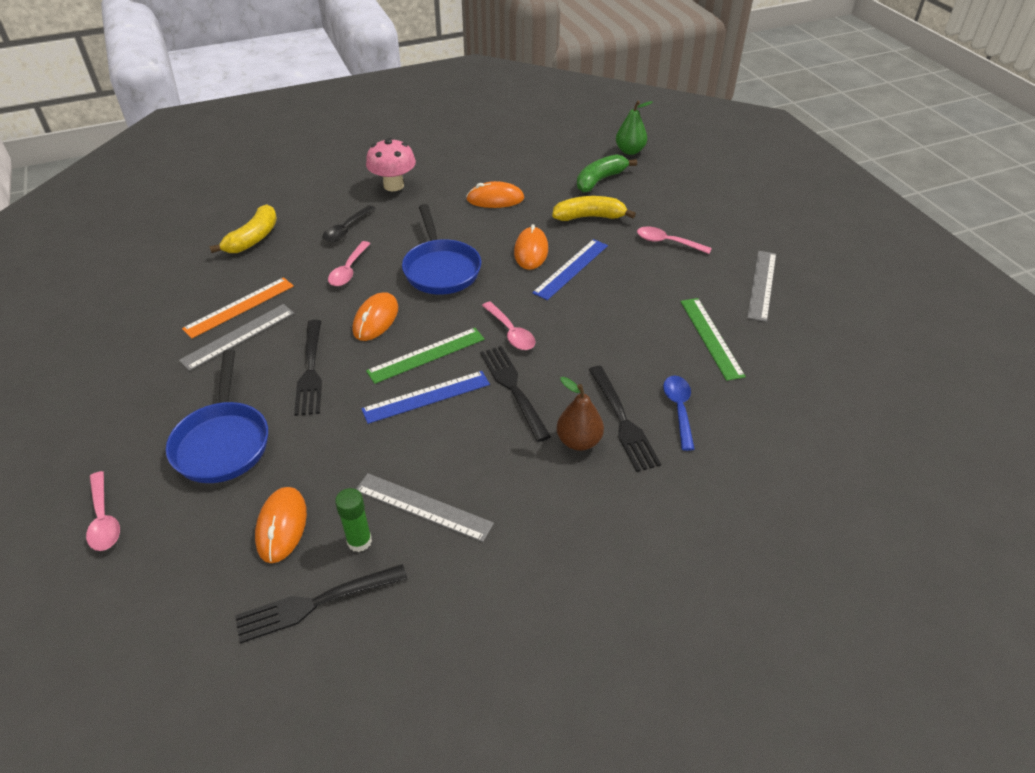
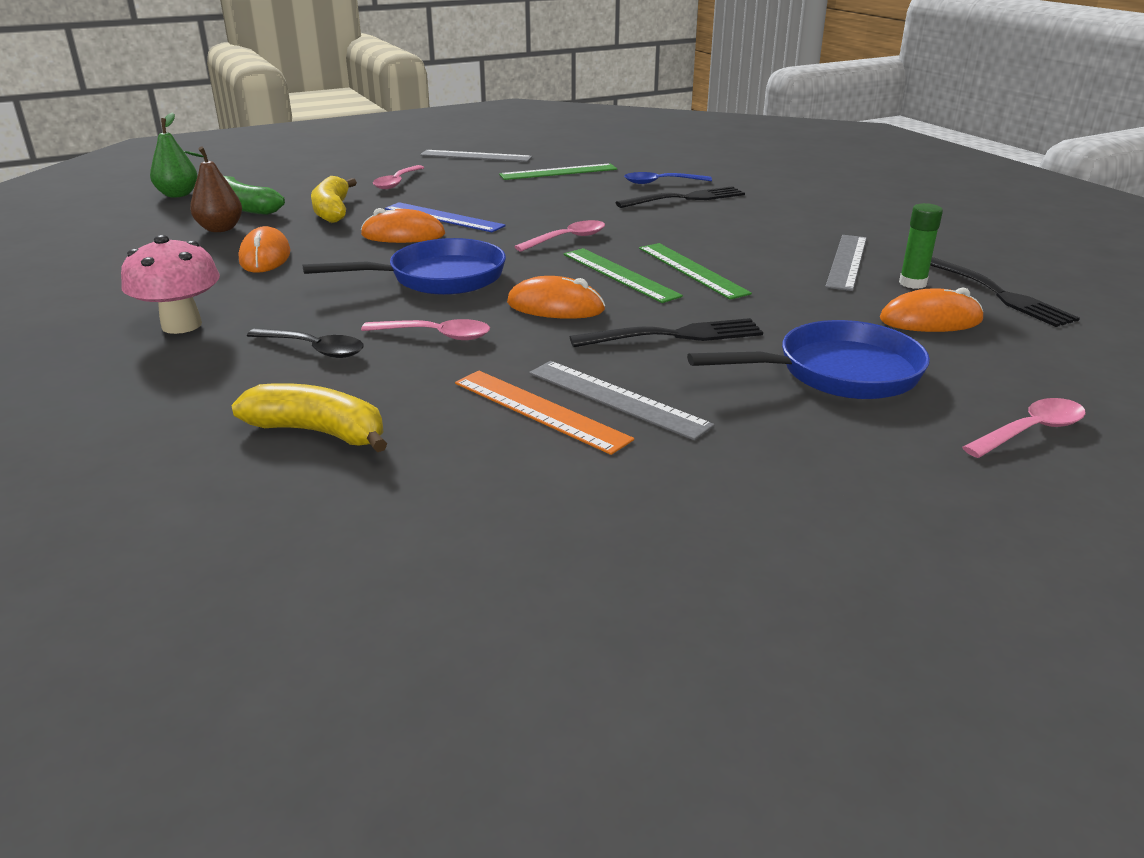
camera: 95 degrees left, 15 degrees down
(426, 396) = (692, 270): blue ruler -> green ruler
(513, 388) = (660, 235): black fork -> none
(579, 441) = (720, 211): brown pear -> brown pear (220, 229)

